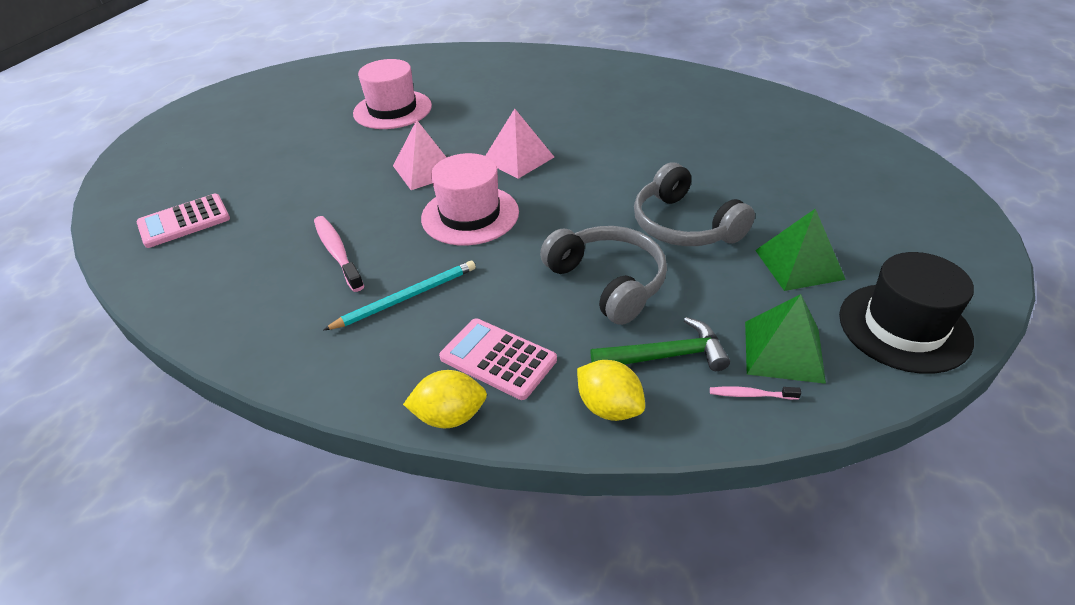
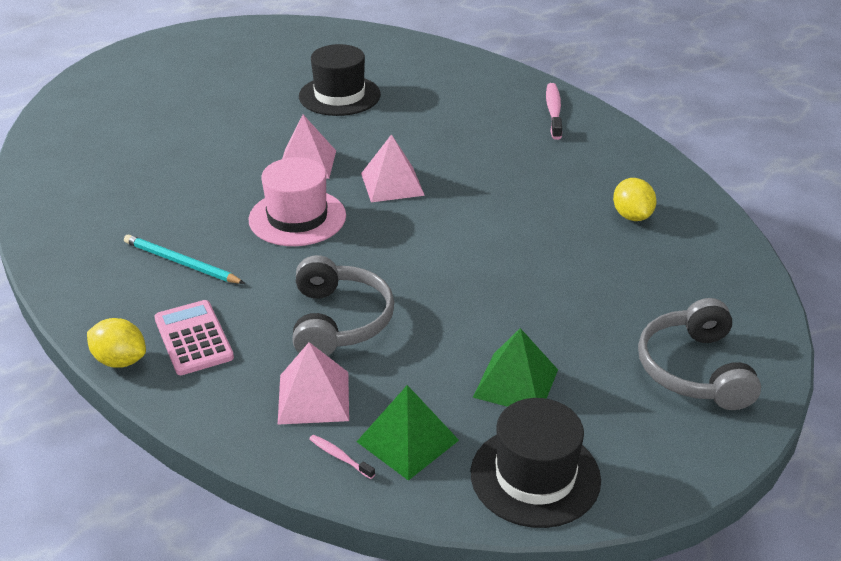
camera: 30 degrees right, 5 degrees down
(184, 221) = (95, 134): pink calculator -> none
(337, 253) = (170, 205): pink toothbrush -> pink toothbrush (553, 111)
(392, 110) = (339, 96): pink hat -> black hat
(406, 297) = (181, 263): turquoise pencil -> turquoise pencil turned 150 degrees counterclockwise
(609, 407) = (229, 411): yellow lemon -> yellow lemon (632, 216)
(666, 355) = (313, 397): green hammer -> pink pyramid
(684, 225) = (460, 304): grey headphones -> grey headphones (694, 370)

